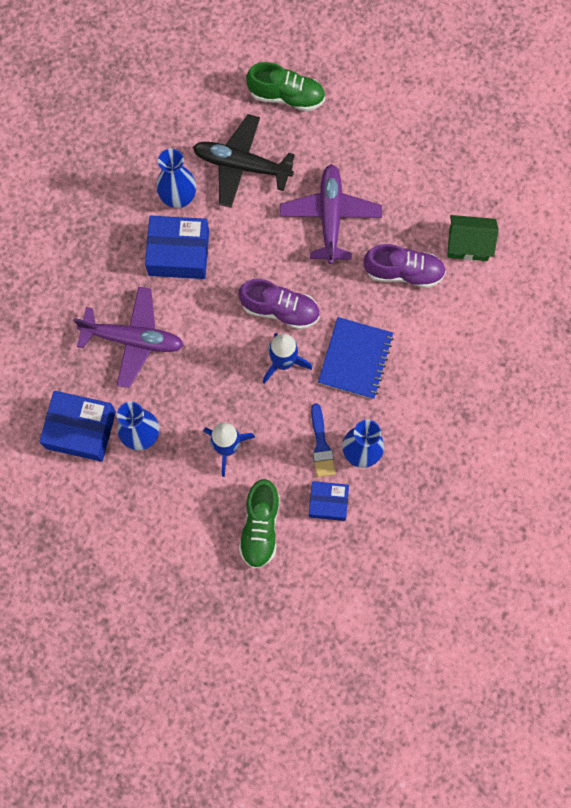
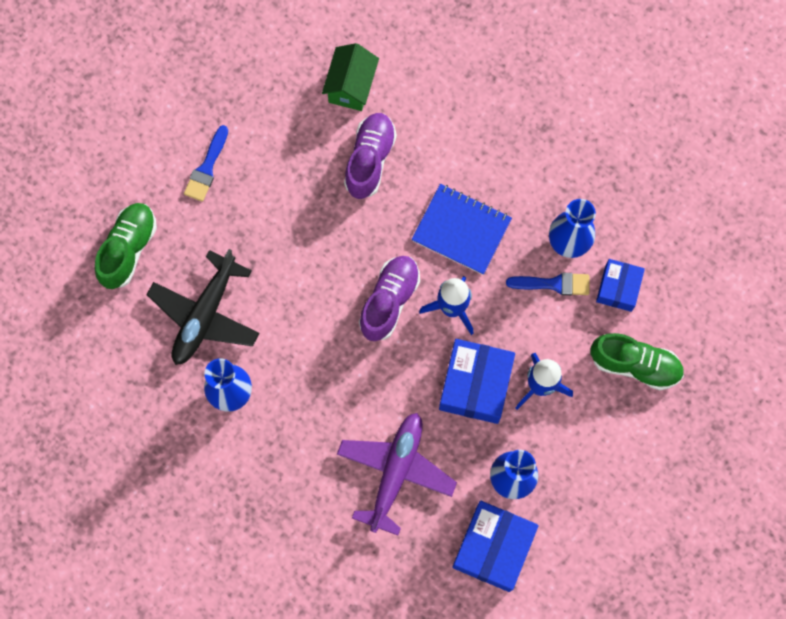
camera: 80 degrees left, 0 degrees up
(179, 253) = (300, 404): blue box -> blue box (475, 385)
(330, 216) = (288, 227): purple plane -> none
(369, 142) = (206, 168): none -> blue brush

